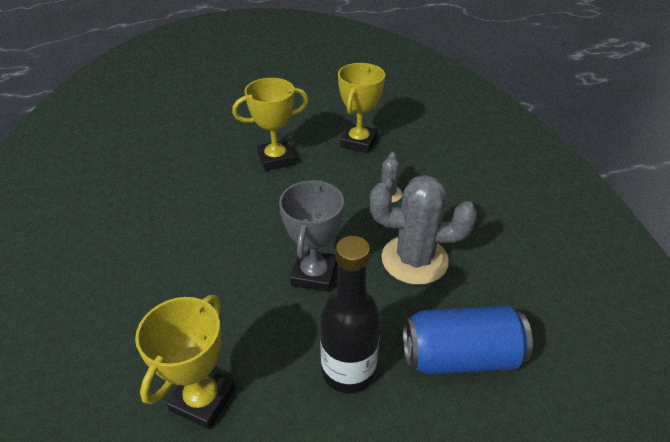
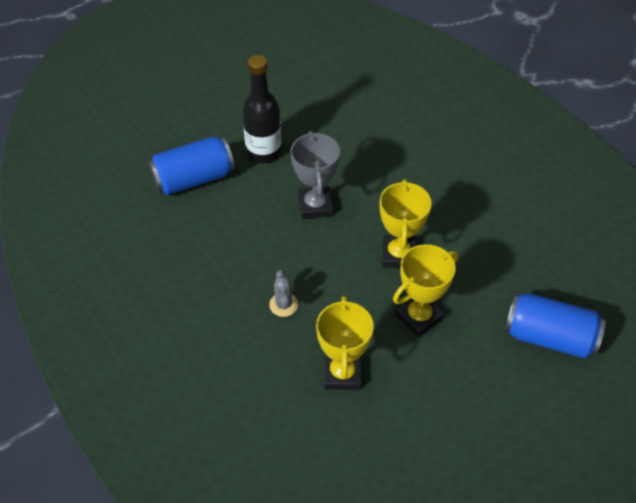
camera: 160 degrees right, 10 degrees up
(189, 127) = (549, 337): none -> blue can
(203, 399) = (342, 116): yellow trophy -> yellow trophy (398, 255)
(414, 260) = (240, 240): grey cactus -> none

